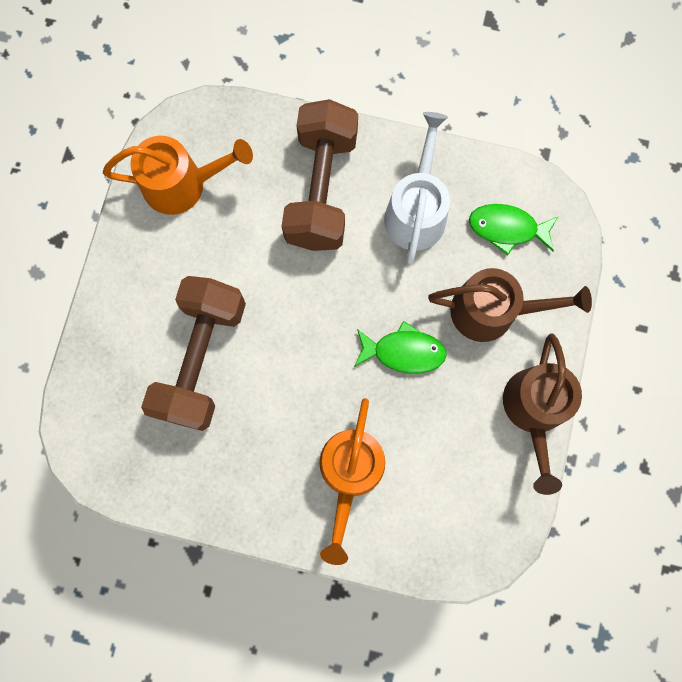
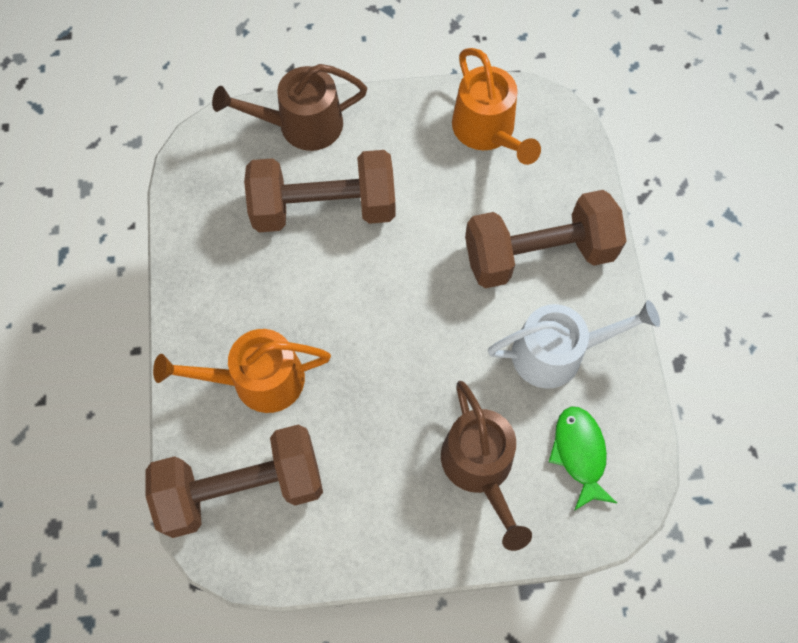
camera: 70 degrees right, 10 degrees down
(403, 351) = (401, 390): green fish -> none
(443, 517) = (242, 488): none -> brown dumbbell
(534, 411) = (387, 548): brown watering can -> brown watering can (301, 125)

